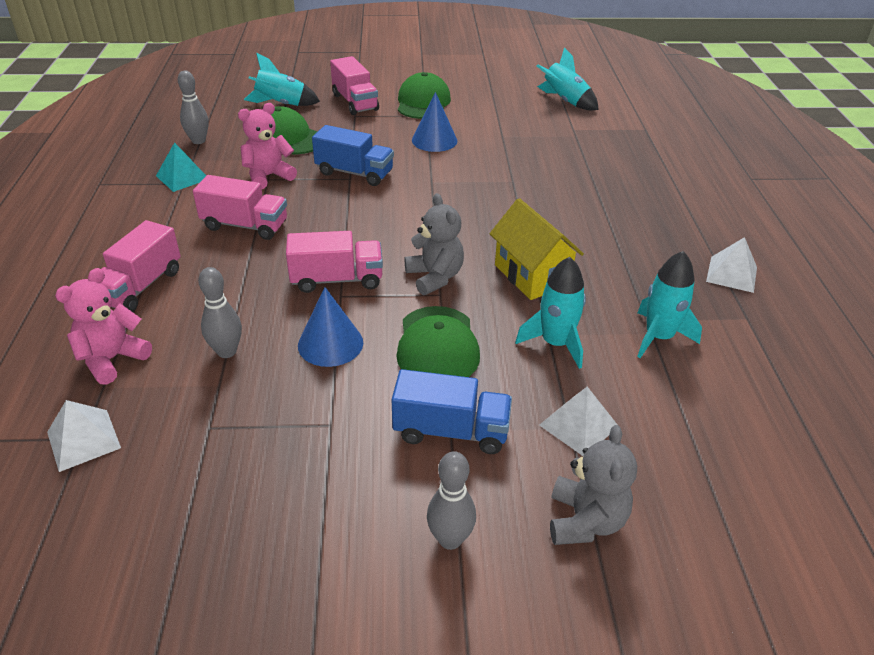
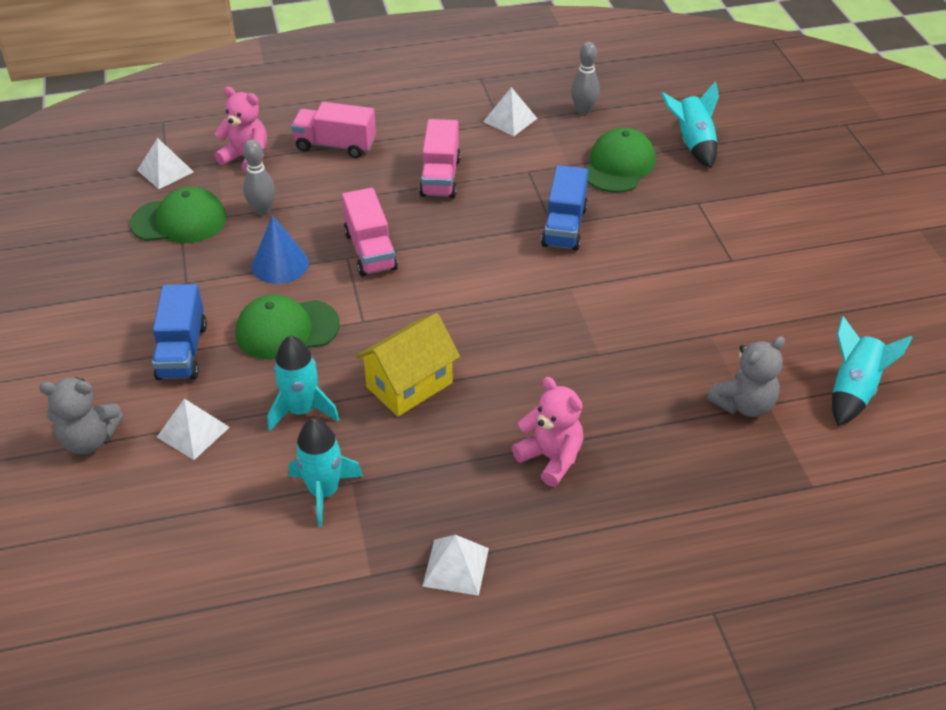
camera: 80 degrees right, 5 degrees up
(182, 177) = (510, 120): turquoise pyramid -> white pyramid
(268, 176) = (533, 170): pink teddy bear -> pink teddy bear (551, 458)
(355, 102) = (732, 196): pink truck -> none
(423, 102) = (765, 252): green cap -> green cap (179, 221)
(434, 140) = (668, 276): blue cone -> none
(435, 277) = (389, 314): grey teddy bear -> grey teddy bear (744, 404)
(450, 539) = (75, 364): grey bowling pin -> none

